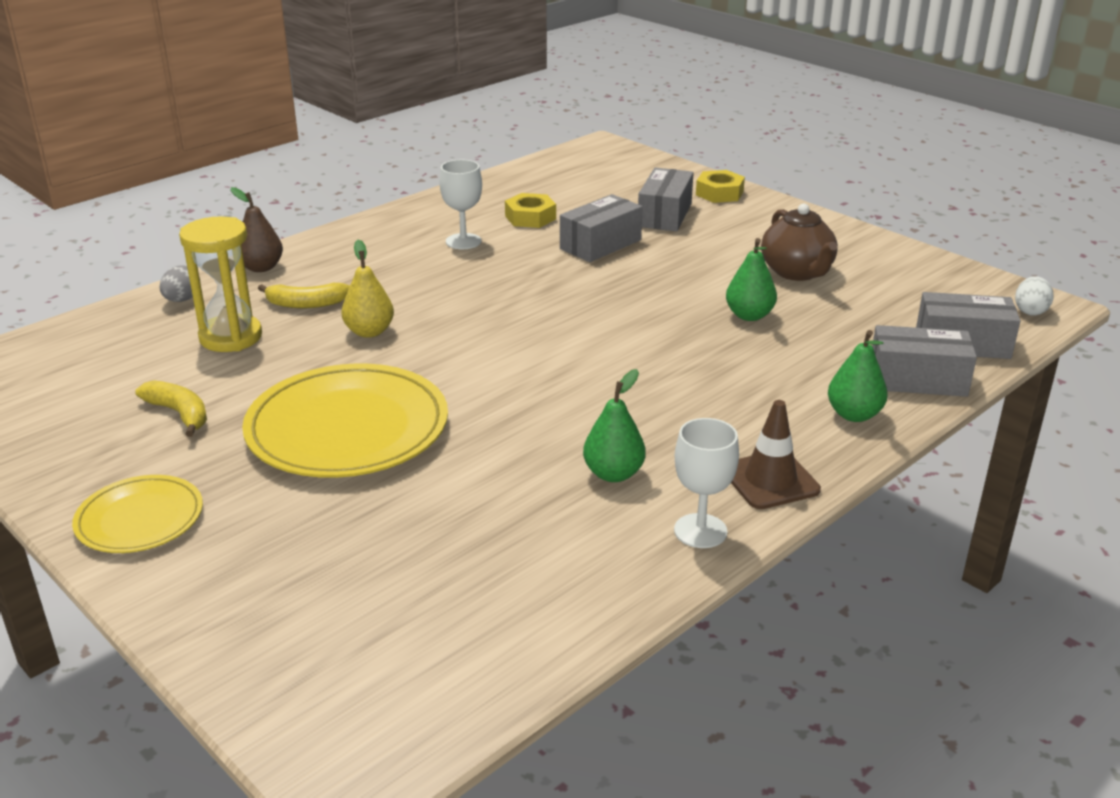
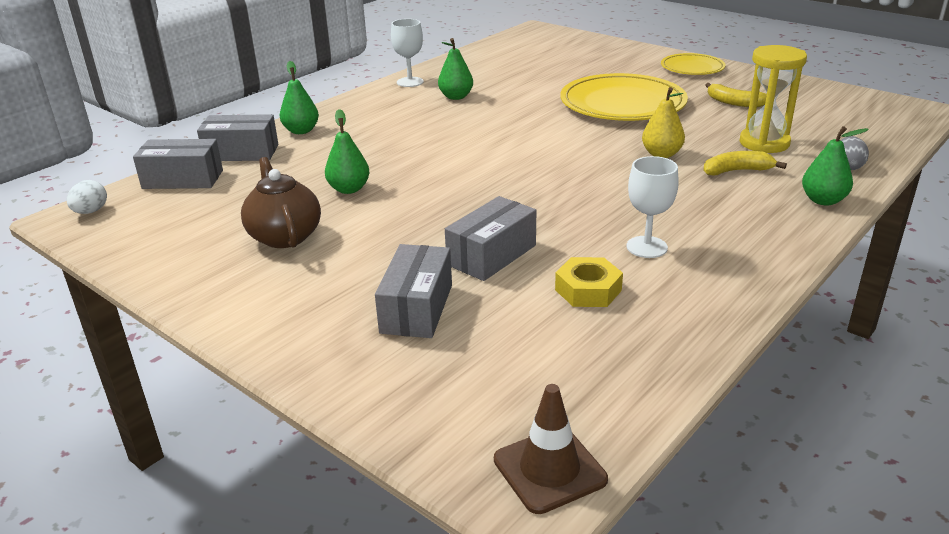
camera: 175 degrees right, 0 degrees up
(261, 267) = (823, 200): brown pear -> green pear
(719, 193) = (333, 362): yellow nut -> none
(770, 480) = (368, 100): brown traffic cone -> brown traffic cone (549, 469)

